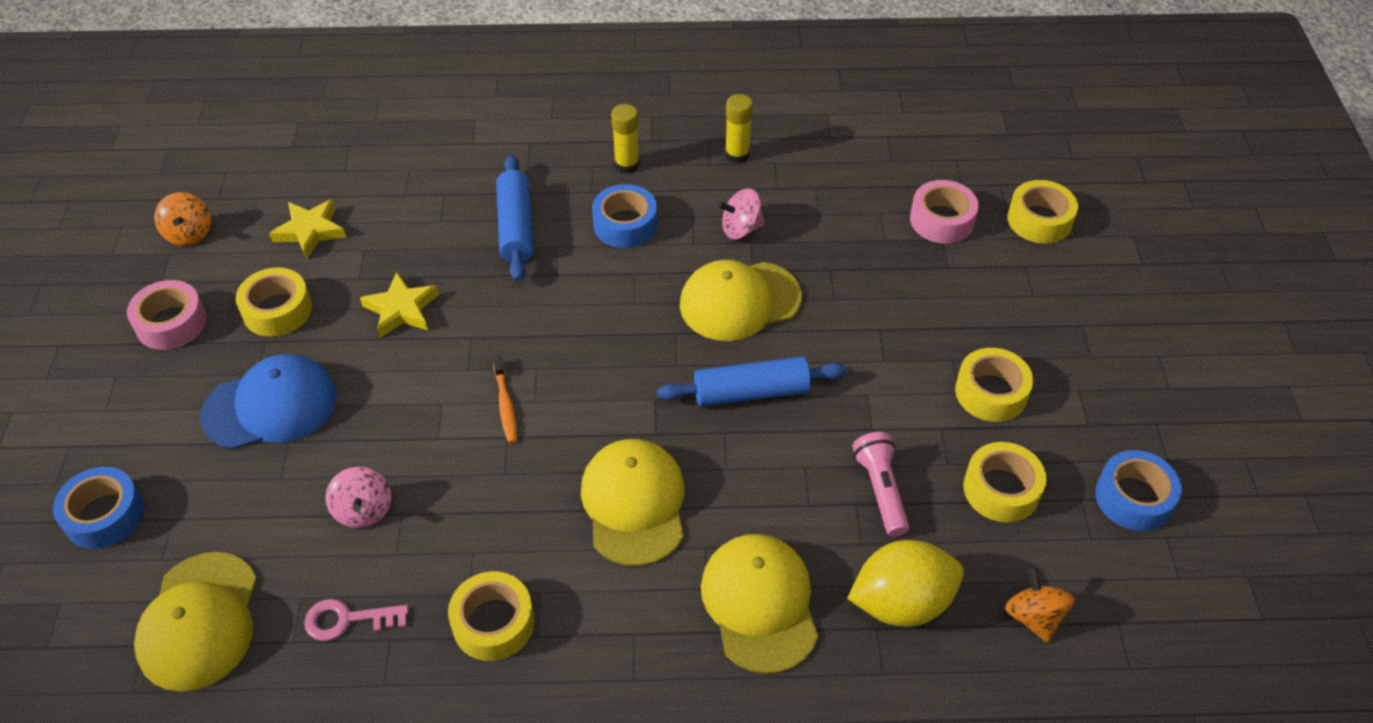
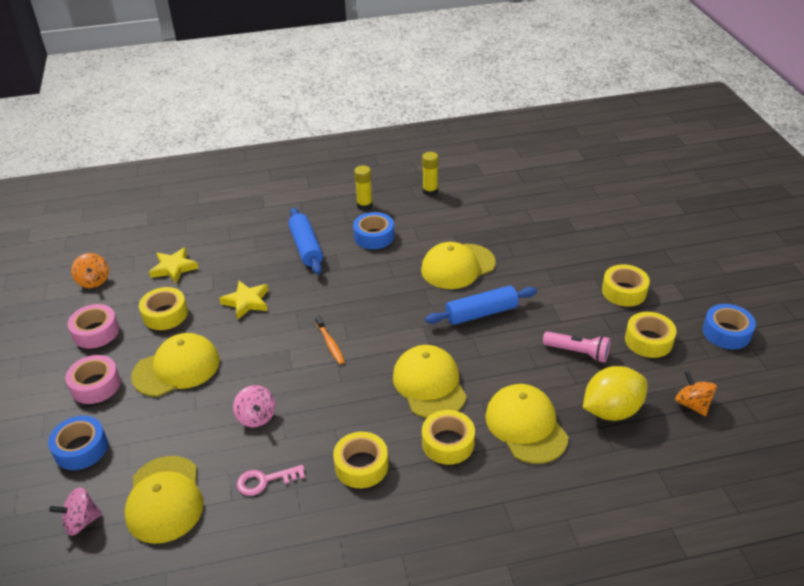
camera: 10 degrees left, 10 degrees down
(271, 406) = (176, 368): blue cap -> yellow cap
(741, 229) = (445, 229): pink spinning top -> pink spinning top (81, 521)
(881, 490) = (577, 352): pink flashlight -> pink flashlight turned 135 degrees clockwise
(941, 220) = (563, 208): pink tape -> pink tape (95, 385)
(1039, 220) = (619, 200): yellow tape -> yellow tape (448, 443)

